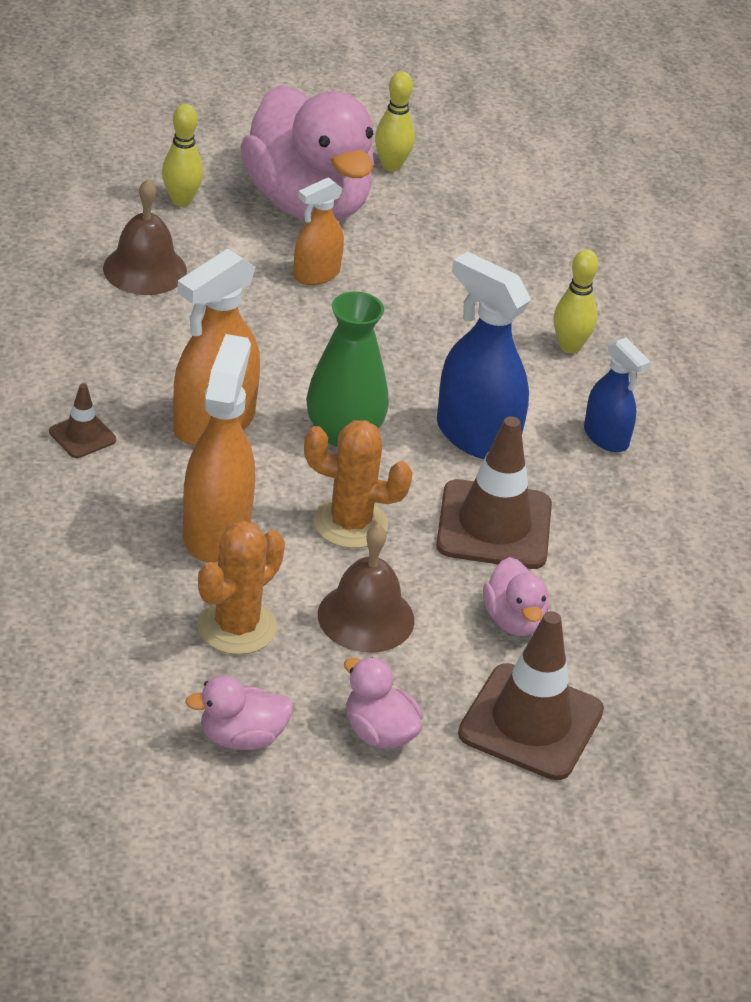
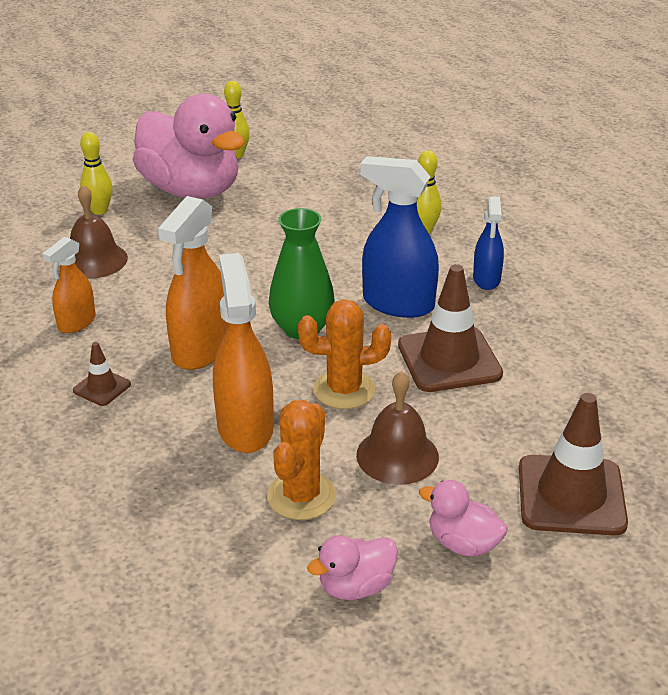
camera: 15 degrees left, 5 degrees down
(316, 274) = (222, 232): orange spray bottle -> orange spray bottle (76, 323)
(514, 620) = (507, 422): pink duck -> none
(606, 437) = (486, 279): blue spray bottle -> blue spray bottle turned 60 degrees clockwise

